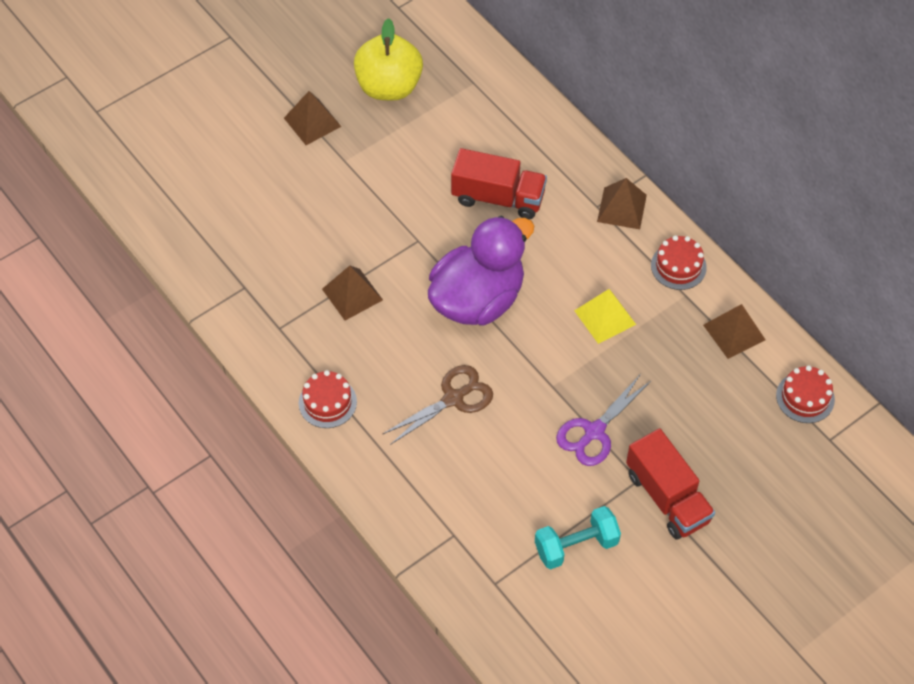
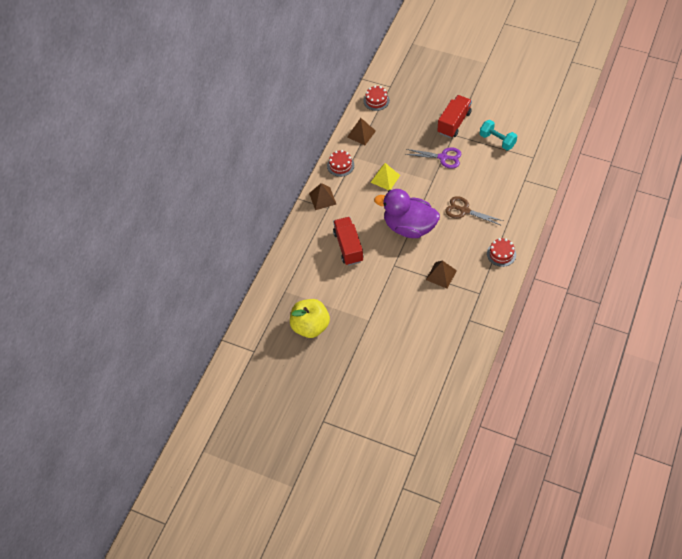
camera: 115 degrees left, 0 degrees up
(312, 122) = (354, 347): brown pyramid -> none

